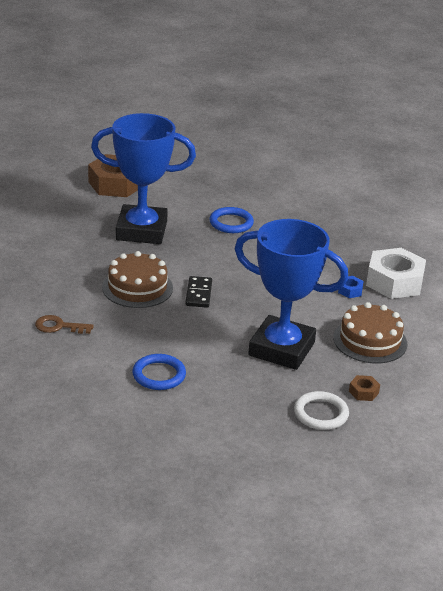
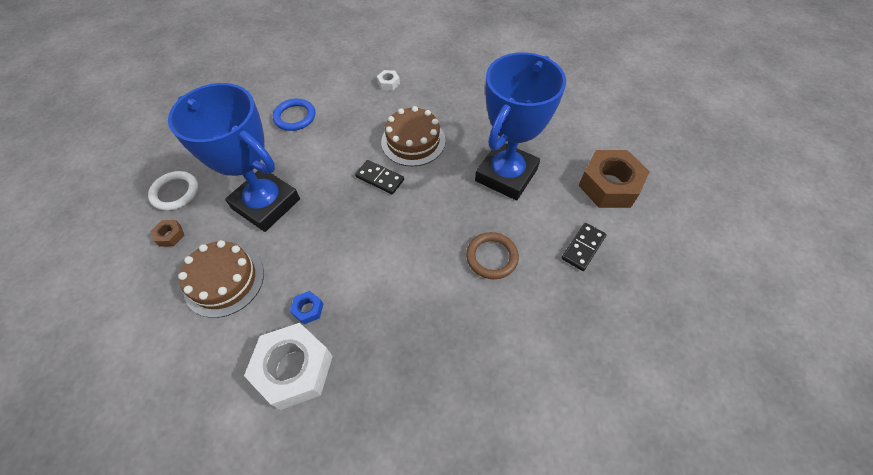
camera: 120 degrees right, 25 degrees up
(59, 326) = (388, 83): brown key -> white nut
(189, 188) = (583, 247): none -> black domino
(231, 223) = (492, 257): blue ring -> brown ring
(281, 349) = (266, 204): blue trophy -> blue trophy turned 75 degrees clockwise

